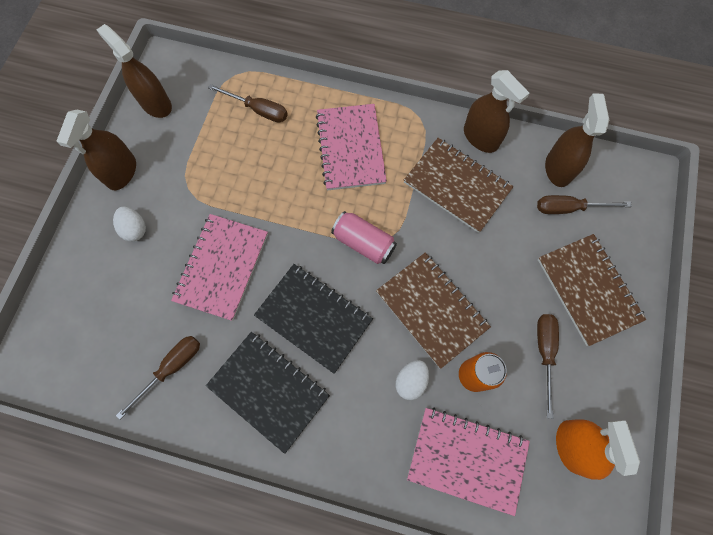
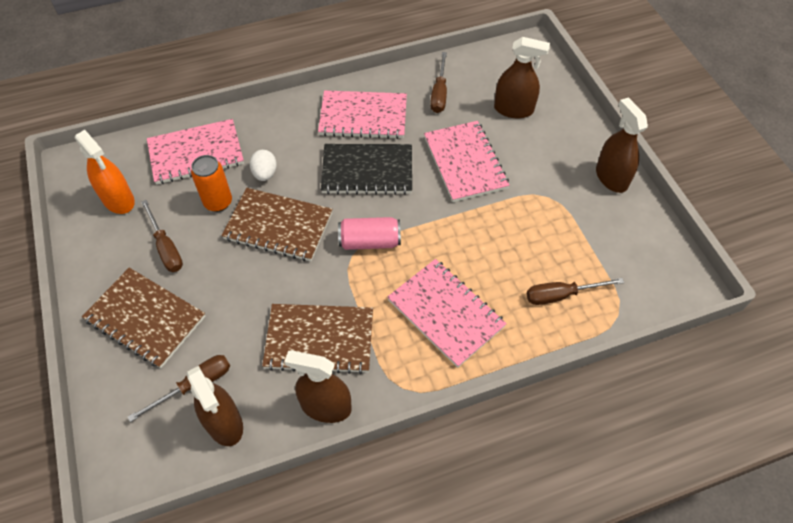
camera: 145 degrees right, 15 degrees down
(135, 229) = (554, 149): white egg -> none
(156, 104) = (652, 243): brown spray bottle -> brown spray bottle (513, 109)
(268, 390) = (363, 116): black notebook -> pink notebook

